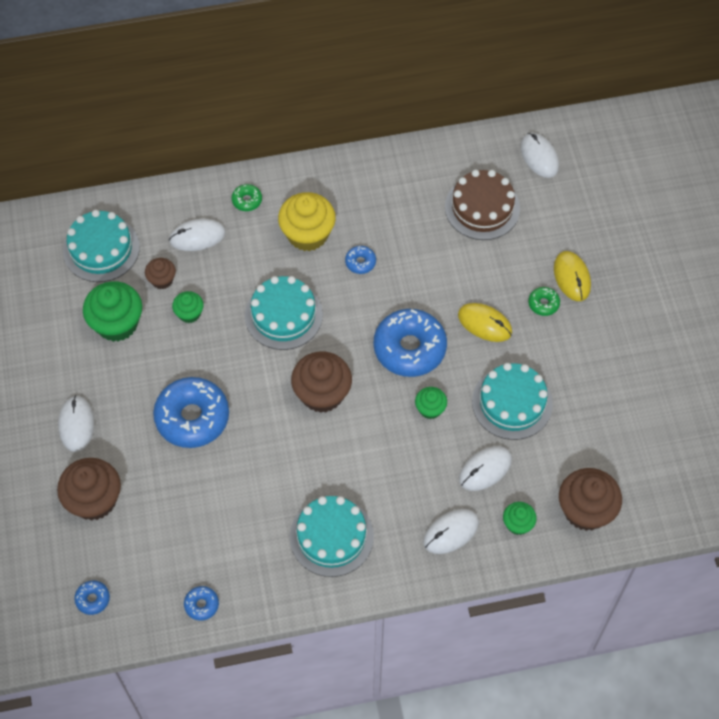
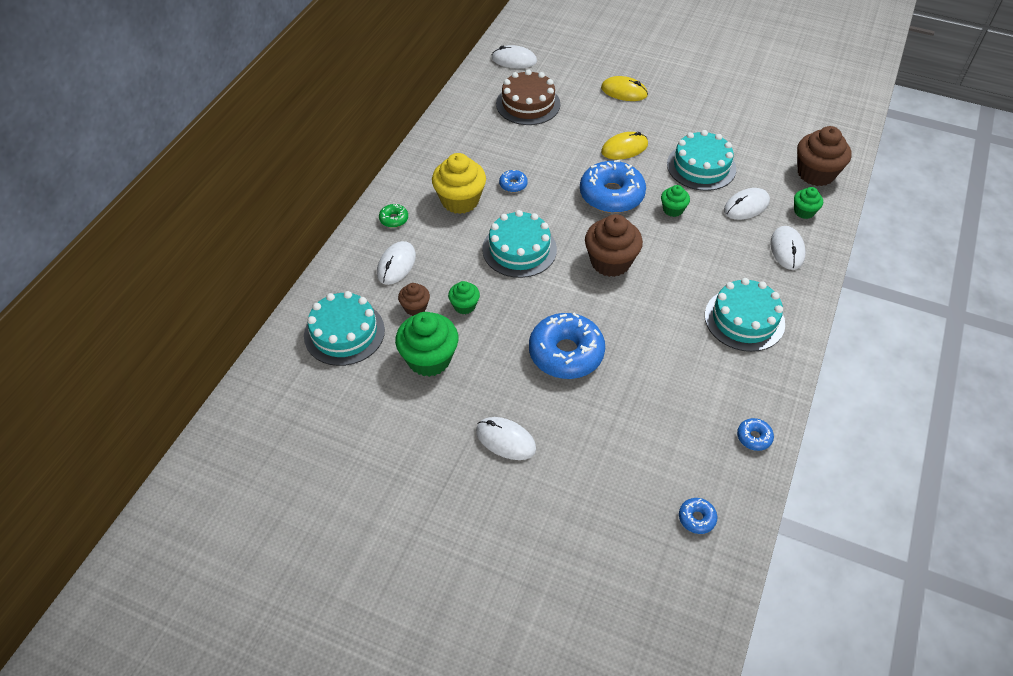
camera: 55 degrees left, 10 degrees down
(94, 500) = (594, 465): brown cupcake -> none
(485, 469) = (746, 206): white mouse -> white mouse turned 60 degrees clockwise
(543, 304) = (633, 114): green donut -> none

